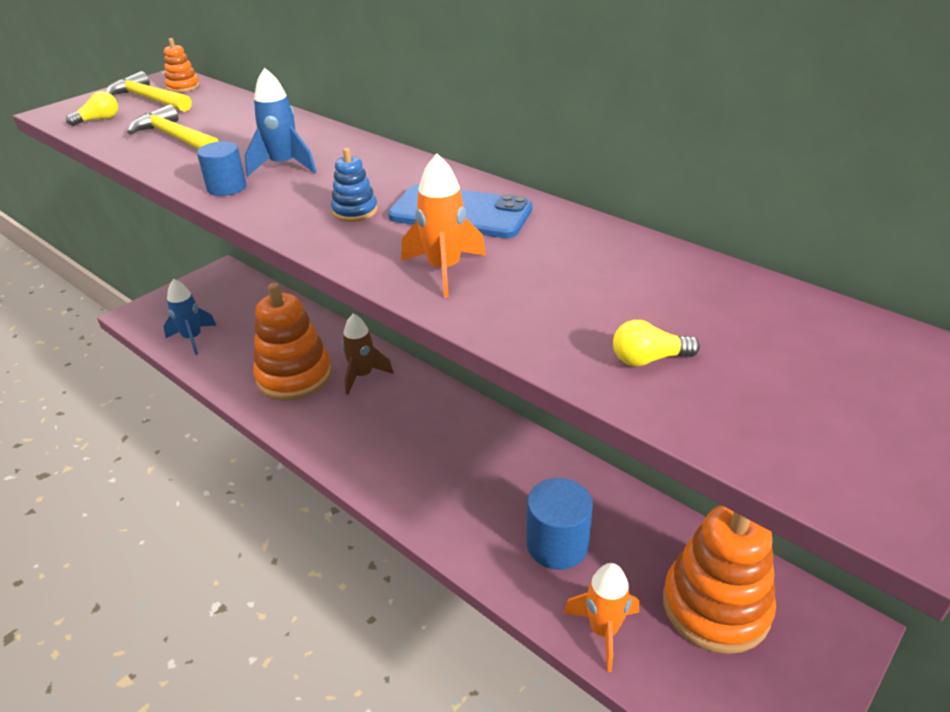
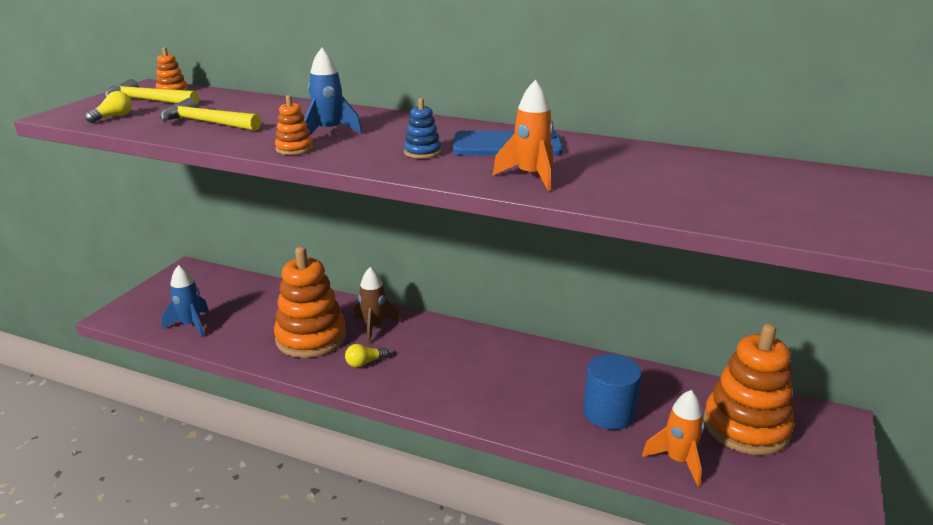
camera: 20 degrees left, 10 degrees down
(227, 187) = (294, 149): blue cylinder -> orange stacking toy
(648, 359) = (722, 204): yellow light bulb -> yellow light bulb (364, 363)

